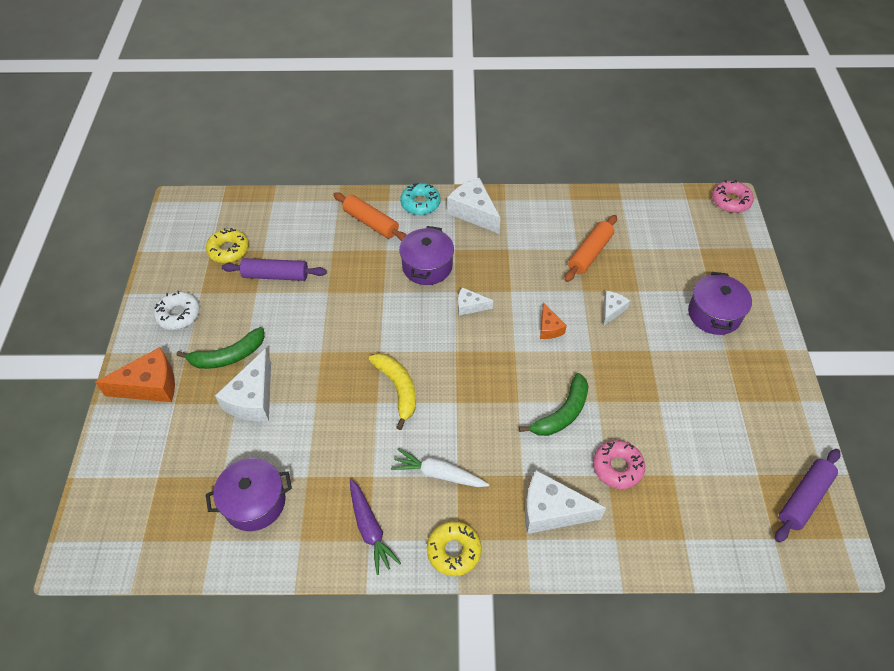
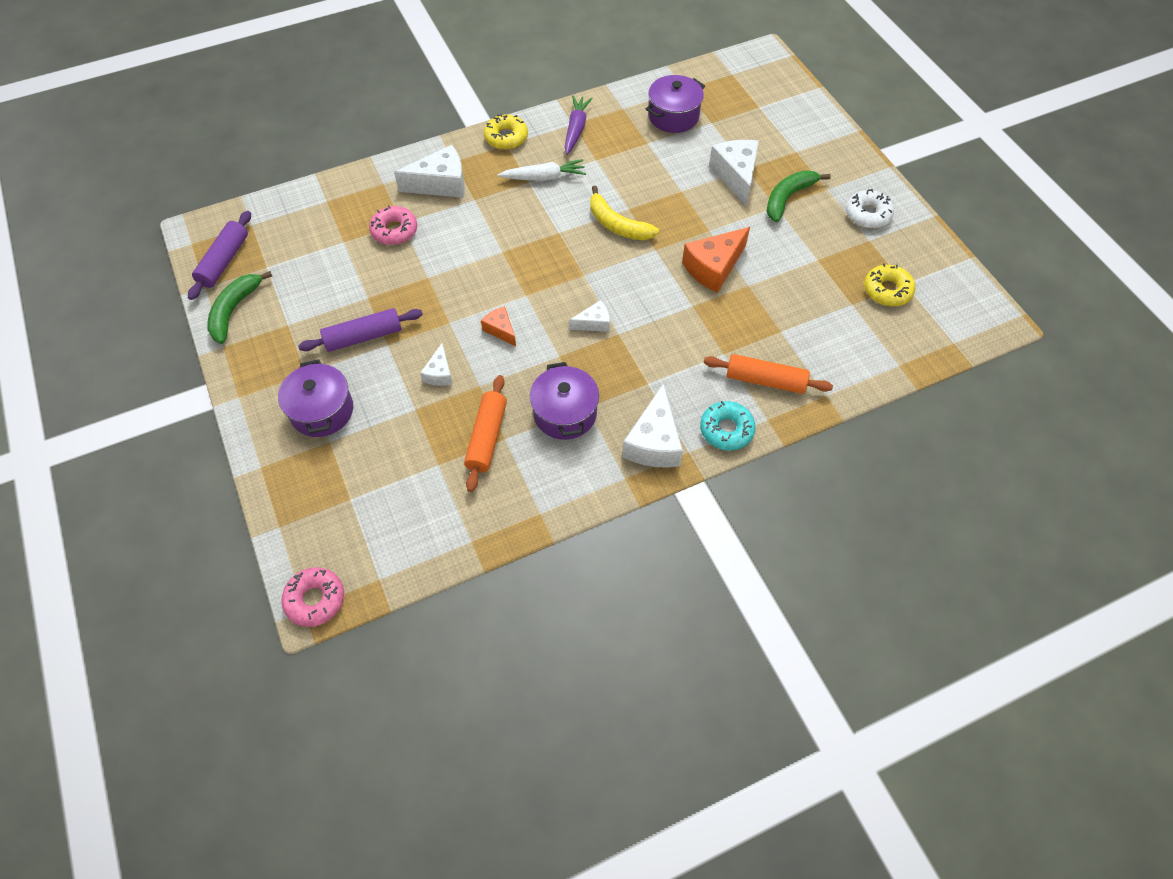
camera: 155 degrees right, 5 degrees up
(150, 385) = (829, 156): orange cheese -> orange cheese (713, 267)
(276, 275) = (814, 282): purple rolling pin -> purple rolling pin (363, 337)
(370, 529) = (576, 129): purple carrot -> purple carrot turned 60 degrees clockwise
(427, 266) = (665, 350): purple pot -> purple pot (565, 413)
(473, 212) = (654, 442): white cheese -> white cheese turned 75 degrees clockwise
(562, 413) = (457, 256): green banana -> green banana (234, 310)

